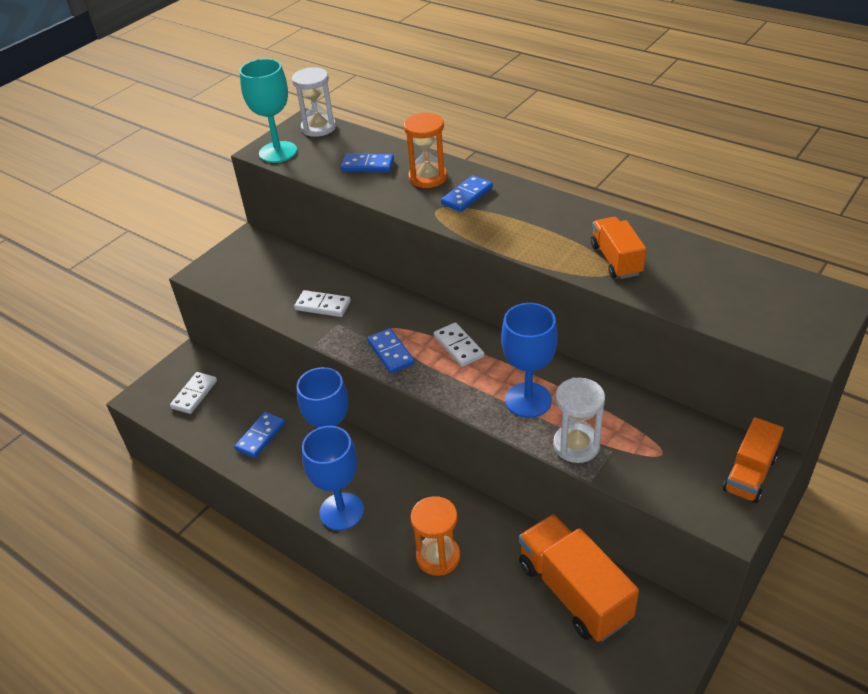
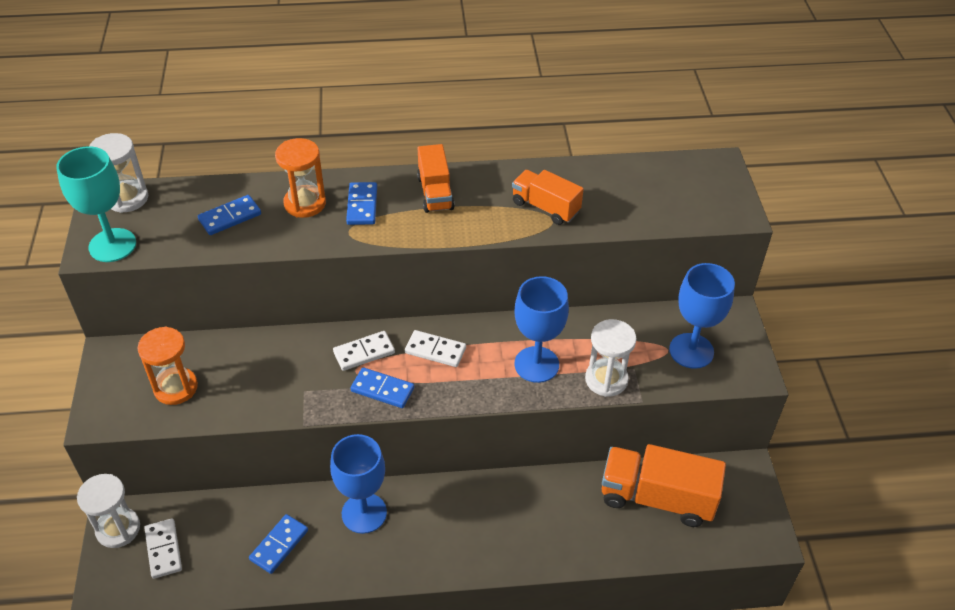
camera: 45 degrees left, 5 degrees up
(184, 365) = (118, 529): none -> white hourglass
(260, 436) = (279, 545): blue domino -> blue domino turned 45 degrees clockwise
(323, 305) = (270, 381): white domino -> white domino (364, 352)
(341, 511) = (425, 560): blue goblet -> blue goblet (691, 351)
(438, 557) = (539, 541): orange hourglass -> orange hourglass (176, 388)
(749, 474) = (734, 330): orange truck -> orange truck (435, 193)

